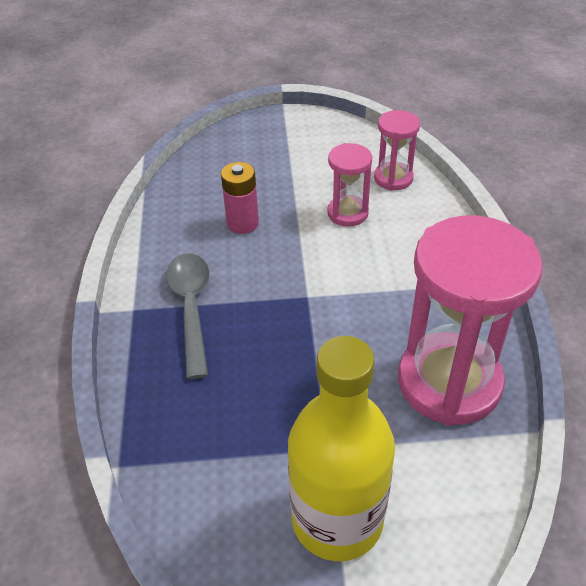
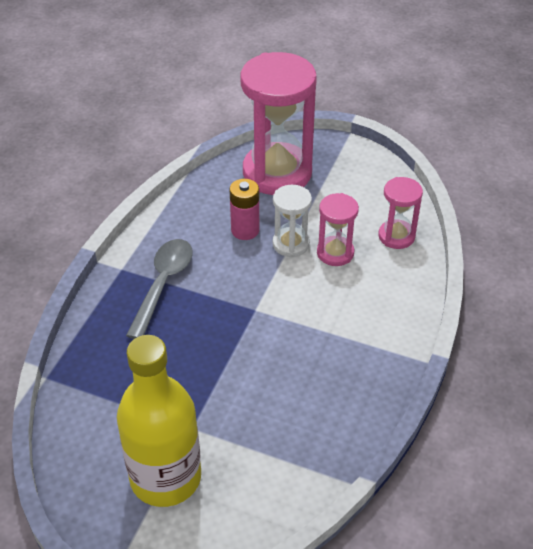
camera: 25 degrees right, 0 degrees up
(298, 220) = (291, 244): none -> white hourglass
(449, 382) = (316, 420): pink hourglass -> pink hourglass (277, 173)

